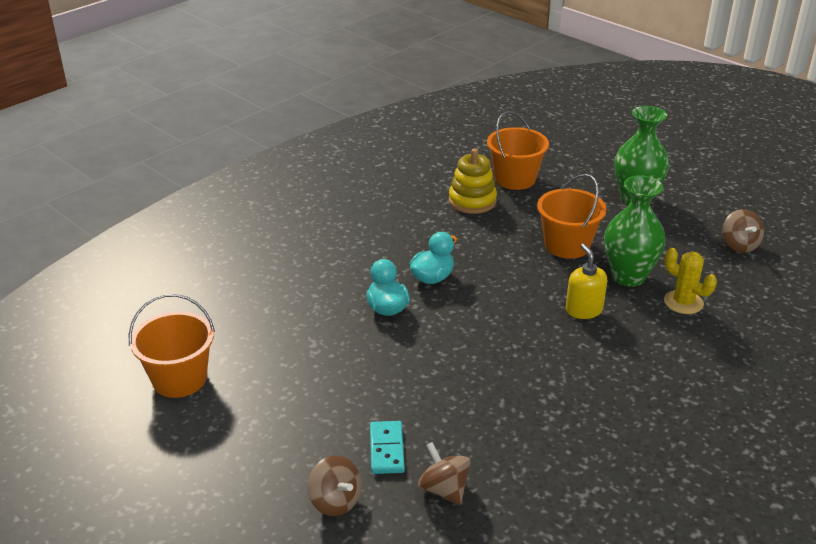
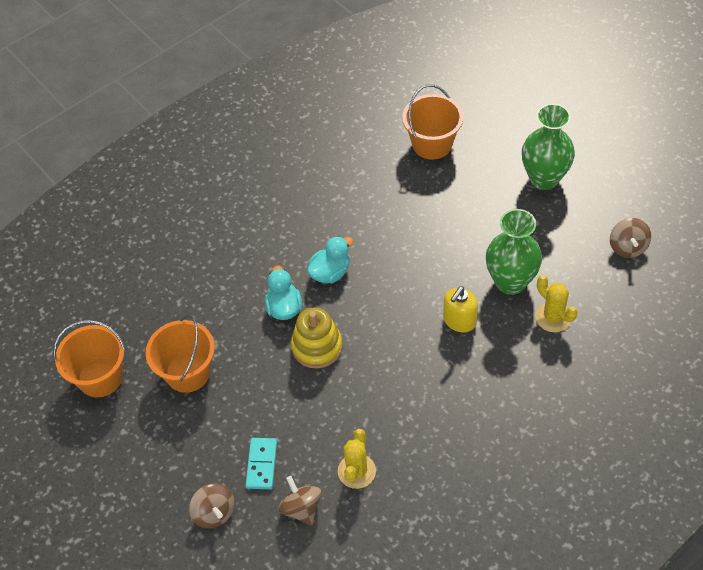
camera: 10 degrees right, 20 degrees up
(472, 201) = (385, 173): yellow stacking toy -> yellow stacking toy (317, 346)
(503, 449) = (356, 471): none -> yellow cactus
(567, 245) = (462, 238): orange bucket -> orange bucket (187, 372)
(583, 310) = (459, 321): yellow soap dispenser -> yellow soap dispenser turned 135 degrees counterclockwise

